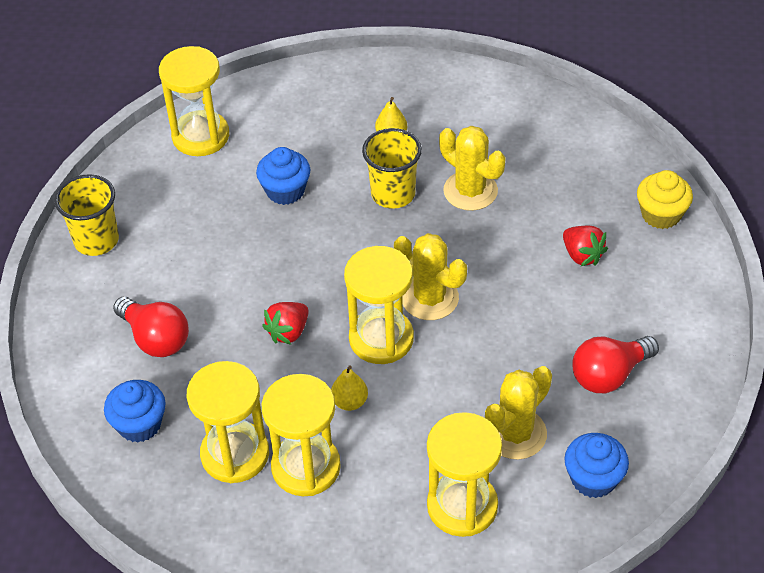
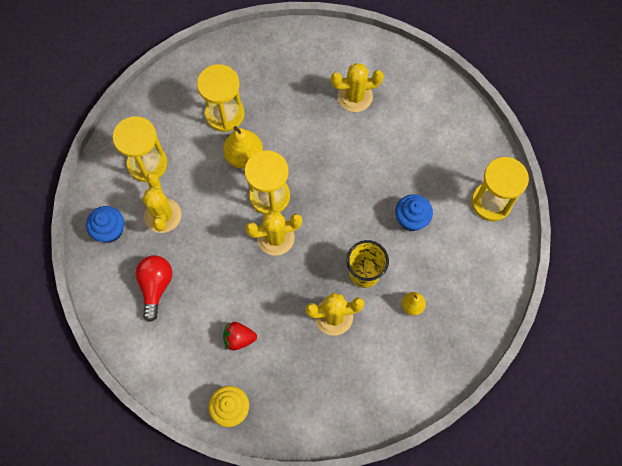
camera: 125 degrees right, 20 degrees up
(96, 240) = (446, 106): yellow cup -> none
(139, 424) = (307, 62): blue cupcake -> none
(155, 338) = (355, 96): red light bulb -> yellow cactus
(235, 454) = (257, 90): yellow hourglass -> none
(288, 332) = (310, 157): red strawberry -> none
(350, 402) = (244, 156): yellow pear -> yellow pear, size x1.77

